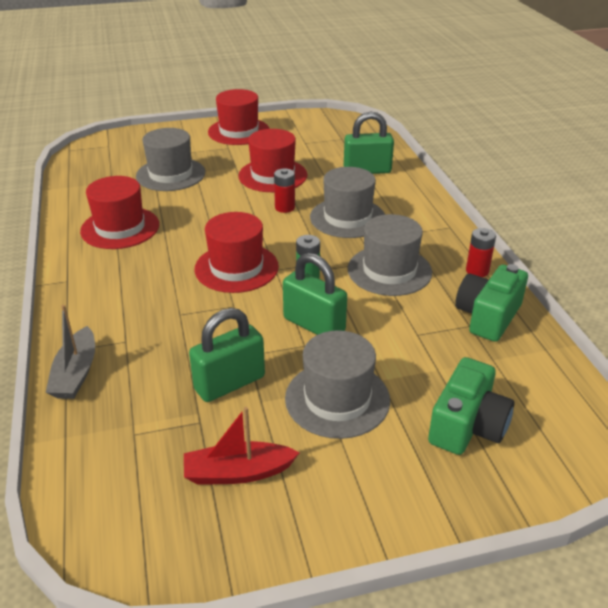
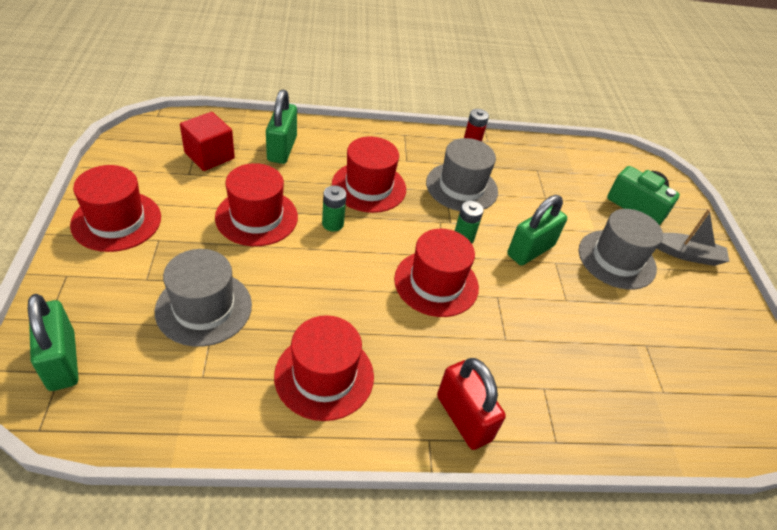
camera: 85 degrees left, 10 degrees up
(76, 373) = (591, 434): grey boat -> grey boat (687, 254)
(88, 295) = (463, 418): none -> red padlock
(229, 383) = (602, 318): green padlock -> green padlock (62, 361)
(238, 472) = (694, 330): red boat -> none
(285, 207) = (332, 224): red battery -> green battery
(332, 145) = (209, 156): none -> red cube
(347, 218) = (369, 187): grey hat -> red hat
(488, 316) = (528, 158): green camera -> none

